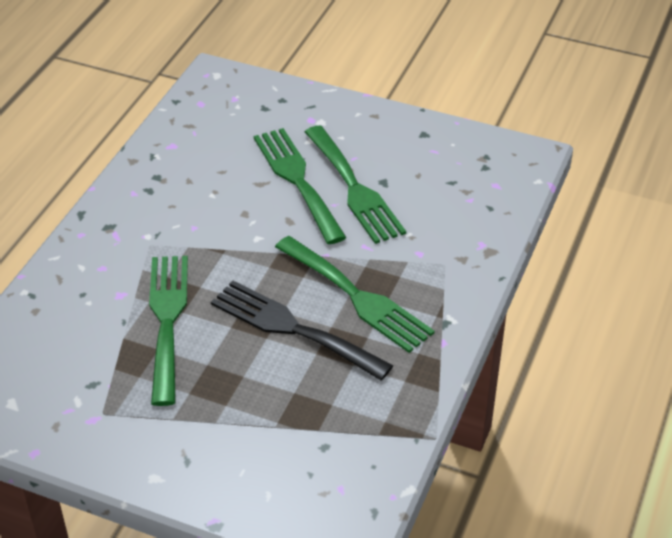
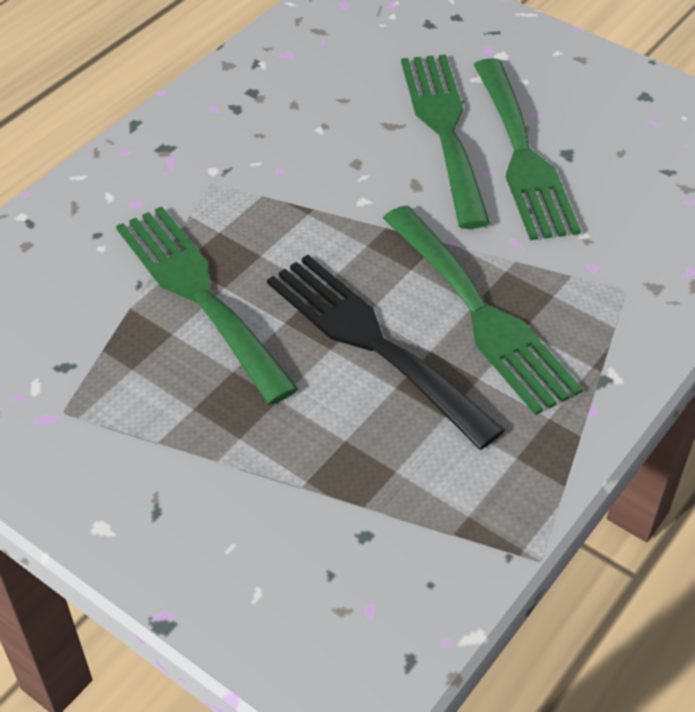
camera: 15 degrees right, 5 degrees up
(167, 320) = (199, 294): green fork -> green fork turned 45 degrees counterclockwise

